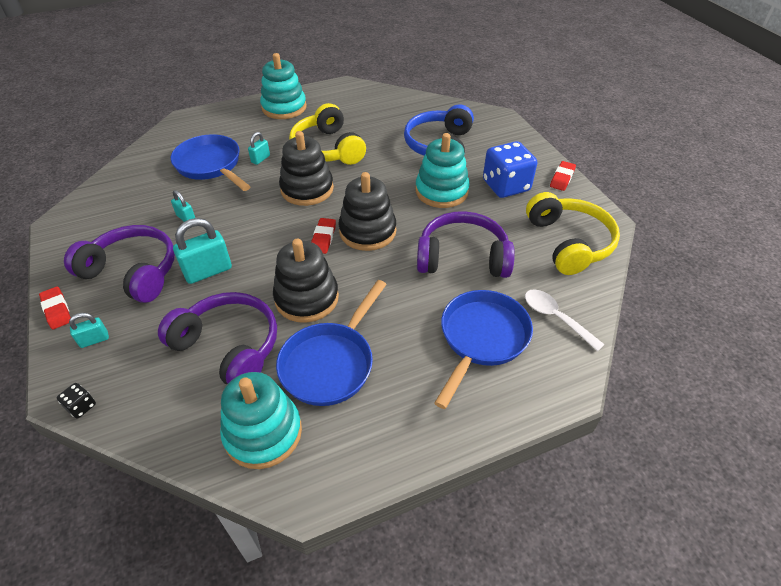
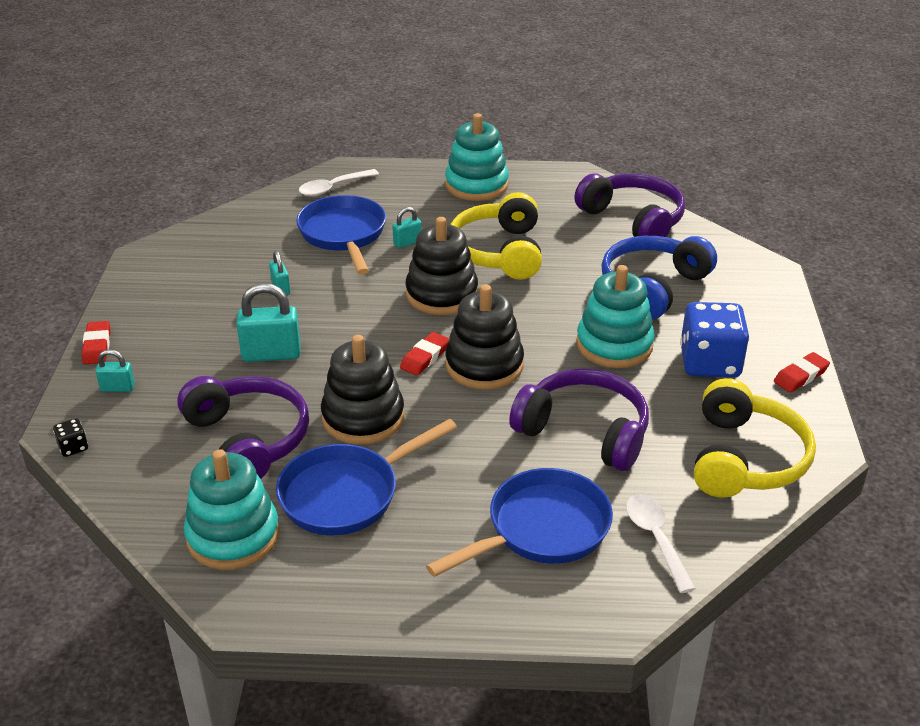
camera: 25 degrees right, 10 degrees down
(133, 272) = (192, 330): purple headphones -> purple headphones (633, 220)
(183, 133) = (333, 188): none -> white spoon

